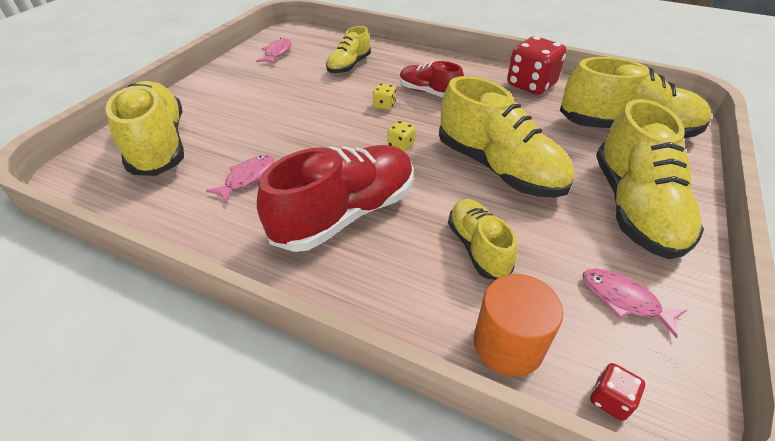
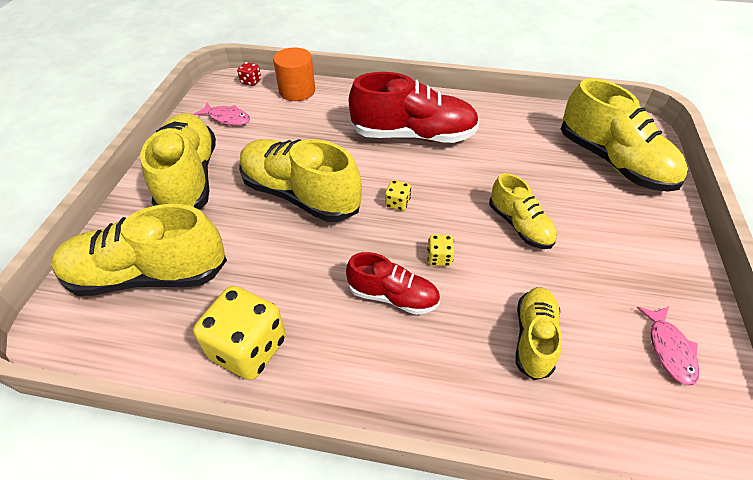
camera: 165 degrees right, 5 degrees up
(248, 178) = (507, 147): pink fish -> none
(346, 214) = (413, 135): red shoe -> red shoe turned 120 degrees counterclockwise
(477, 247) = (315, 130): yellow shoe -> yellow shoe (519, 225)
(531, 85) = (248, 348): red dice -> yellow dice

